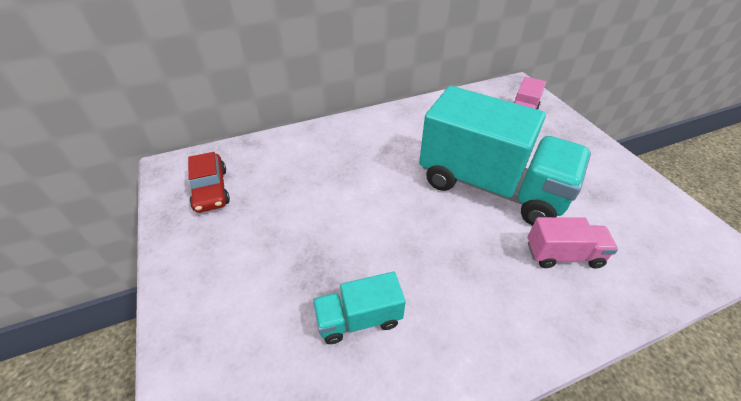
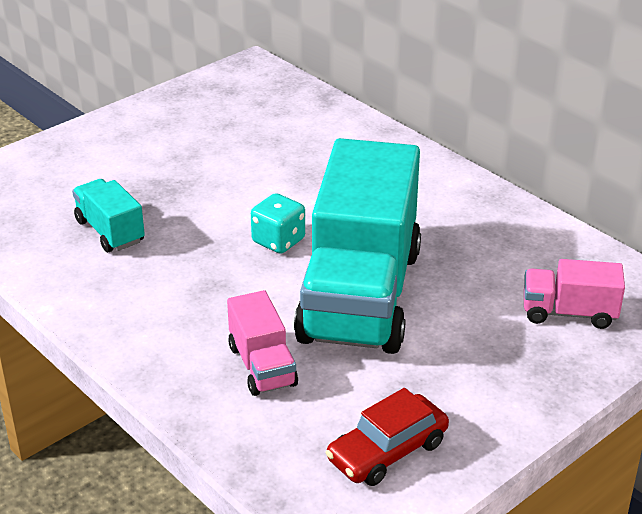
camera: 70 degrees right, 10 degrees down
(211, 189) = (232, 100): red car -> red car (387, 451)
(416, 210) = (278, 241): none -> turquoise dice

